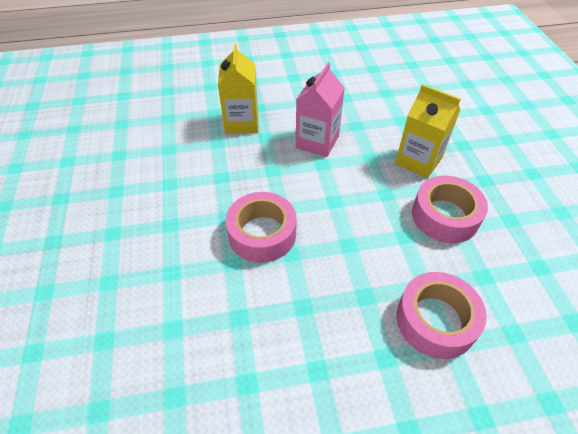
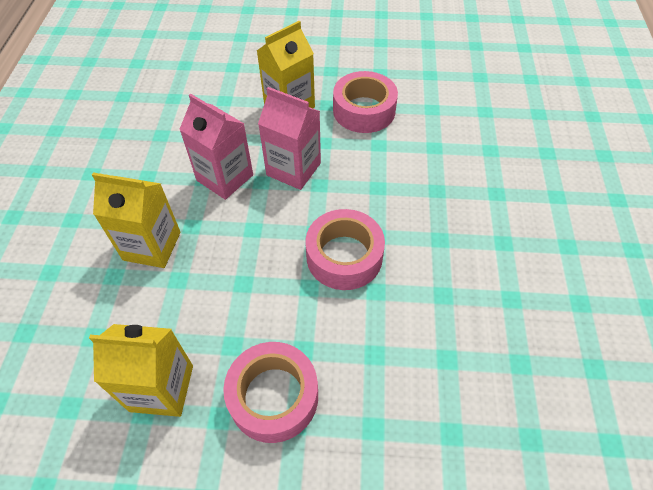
camera: 75 degrees left, 5 degrees up
(135, 158) = (161, 388): none -> yellow carton
(344, 180) = (293, 169): none -> pink carton
(435, 320) = (468, 151): pink tape -> pink tape (273, 396)

